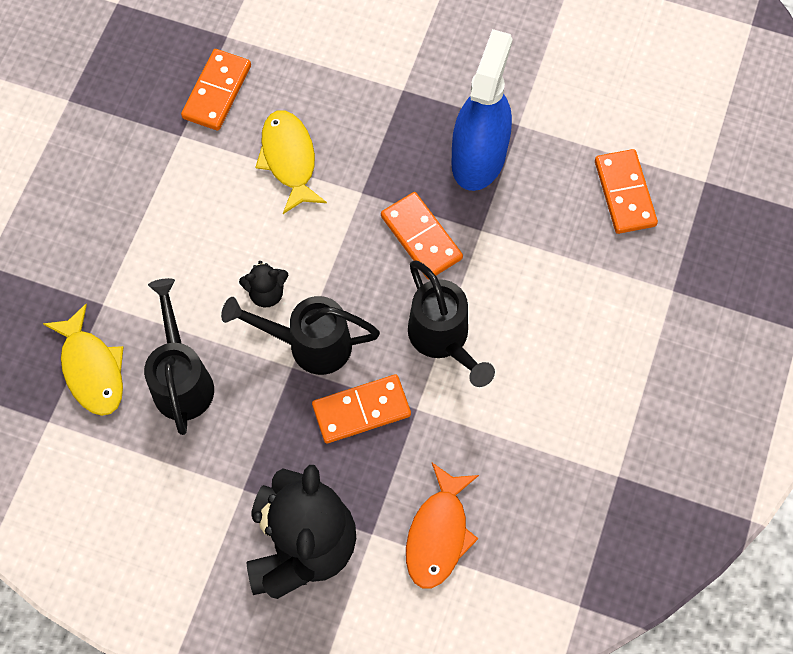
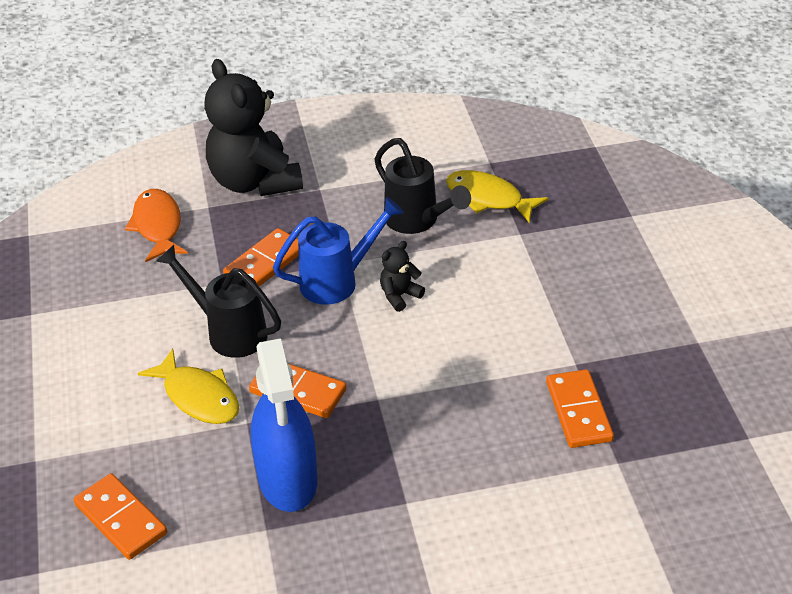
camera: 150 degrees right, 25 degrees down
(289, 159) = (464, 392): yellow fish -> yellow fish (198, 397)
(308, 344) = (338, 281): black watering can -> blue watering can

